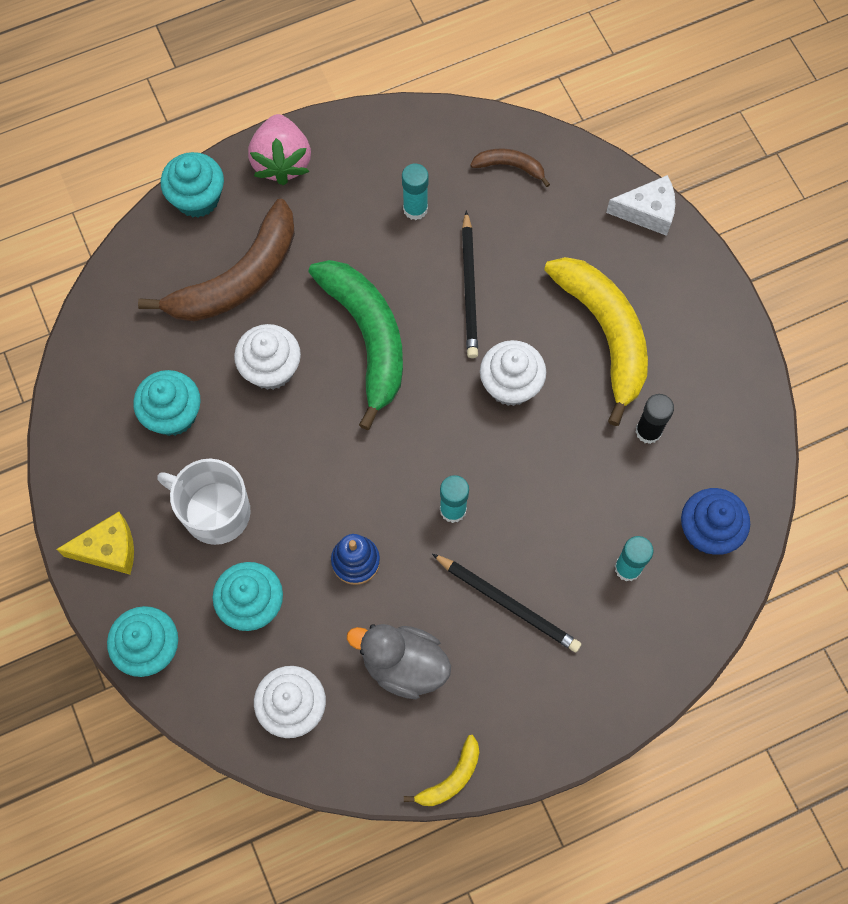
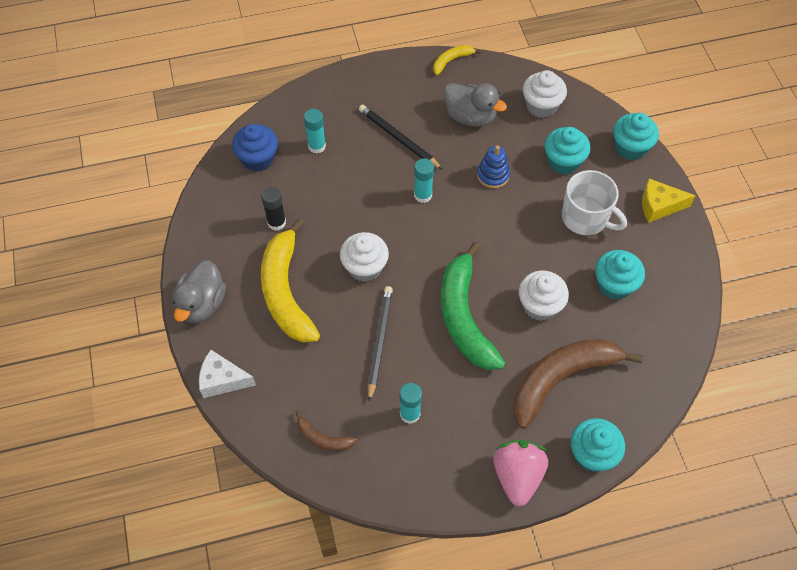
camera: 170 degrees left, 10 degrees down
(707, 300) = (202, 304): none -> grey duck

